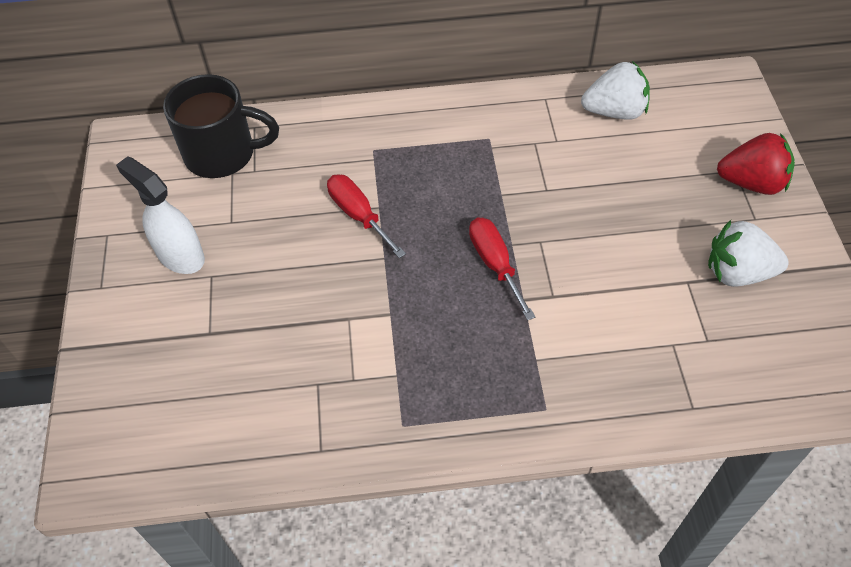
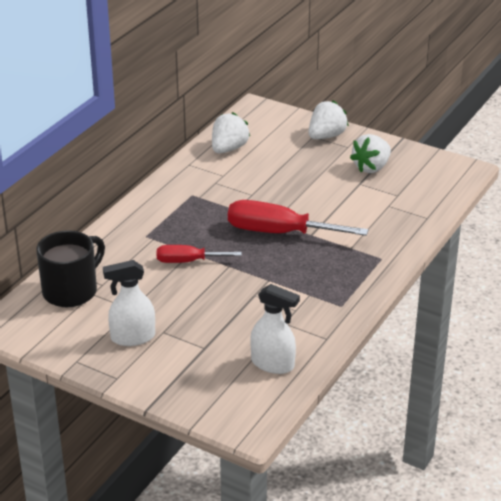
camera: 55 degrees left, 20 degrees down
(226, 423) = (273, 364): none -> white spray bottle
(495, 264) = (279, 232): red screwdriver -> red screwdriver, size x1.71
(751, 183) = (326, 136): red strawberry -> white strawberry

